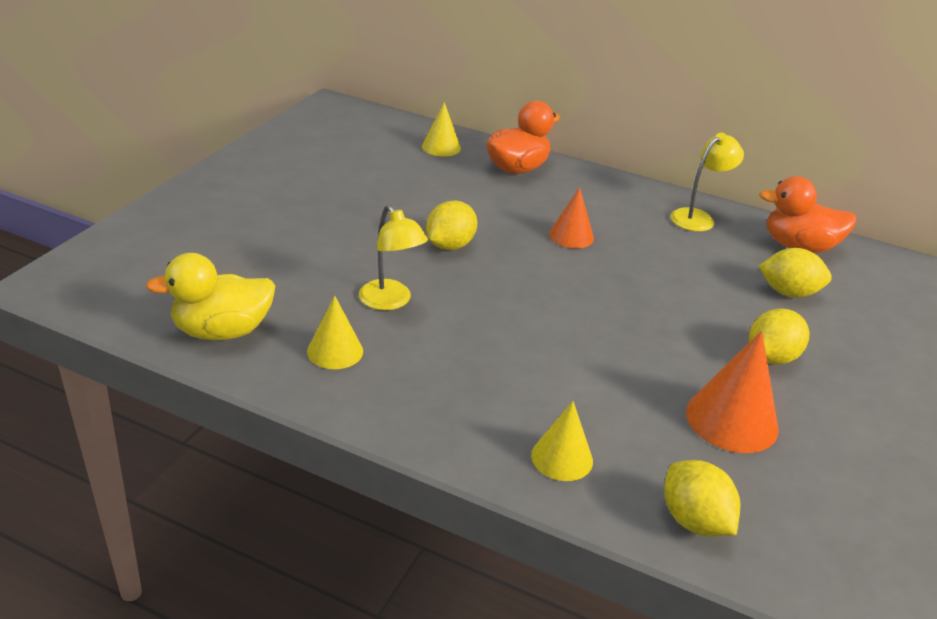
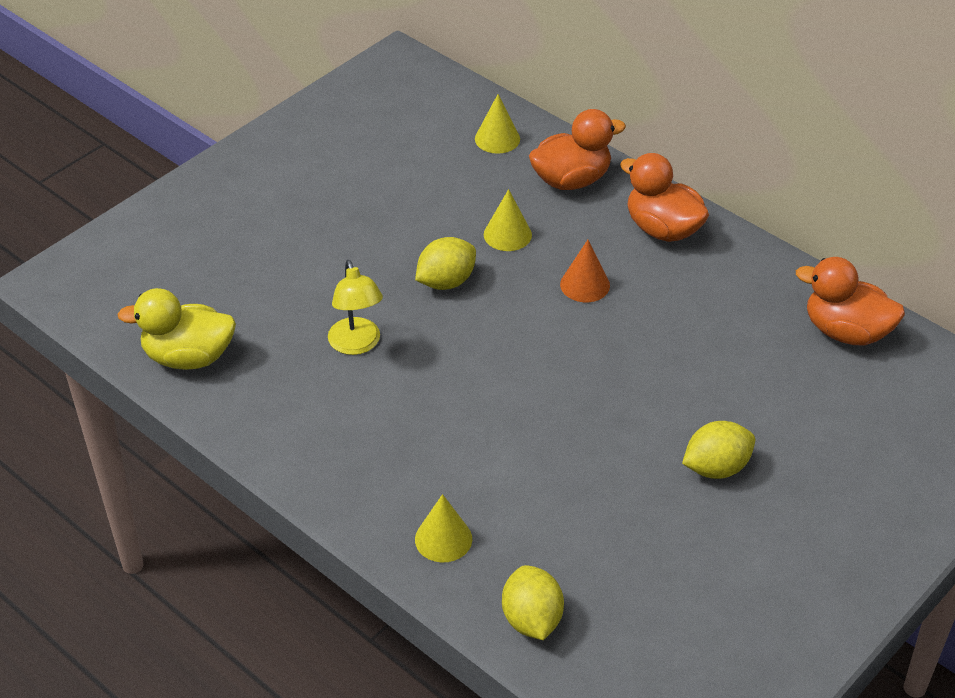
camera: 20 degrees right, 10 degrees up
(335, 351) = (283, 394): yellow cone -> yellow cone (507, 234)
(610, 194) = (662, 229): none -> orange duck
(698, 217) = (749, 276): yellow lamp -> none
(731, 420) = (629, 529): orange cone -> none
(788, 293) = (790, 392): yellow lemon -> none

